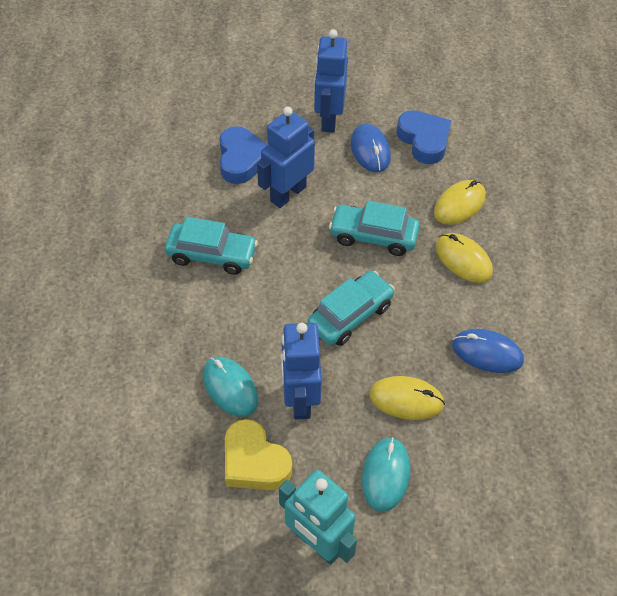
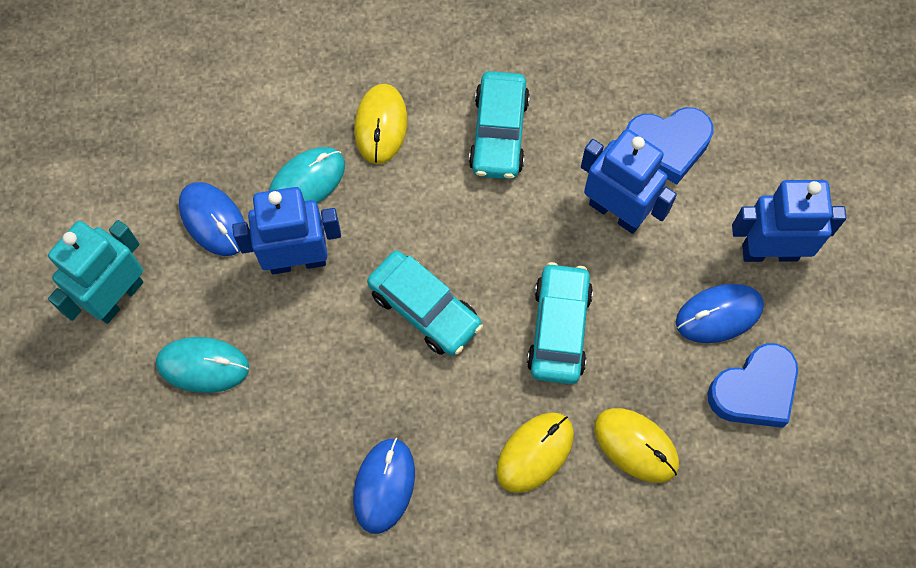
camera: 85 degrees right, 15 degrees up
(254, 462) = (213, 220): yellow heart -> blue mouse
(406, 399) = (306, 385): yellow mouse -> yellow mouse (381, 125)

